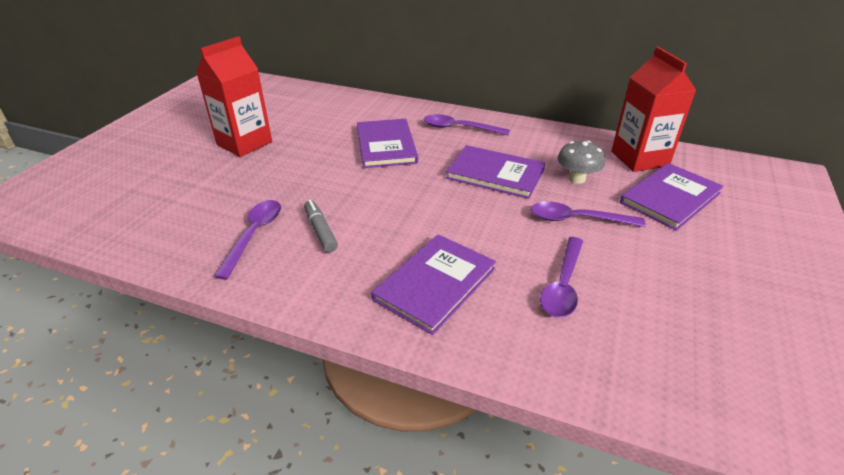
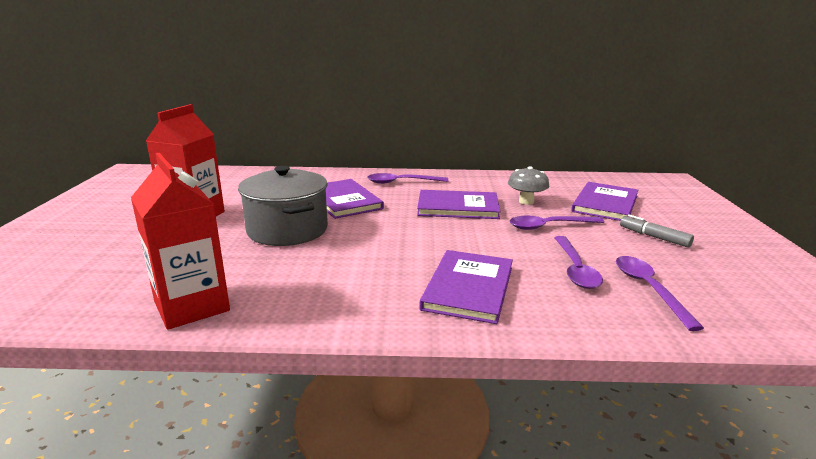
camera: 20 degrees left, 15 degrees down
(254, 235) = (258, 283): purple spoon -> purple spoon (649, 289)
(313, 175) = (287, 230): none -> grey pot
(320, 231) = (327, 269): grey marker -> grey marker (654, 237)
(639, 159) = (562, 184): red carton -> red carton (192, 306)

